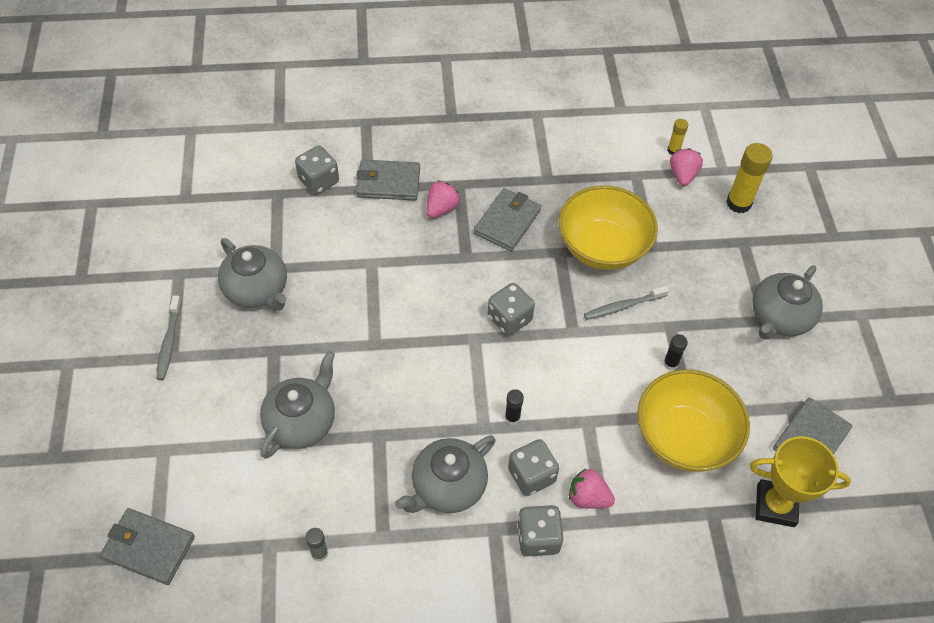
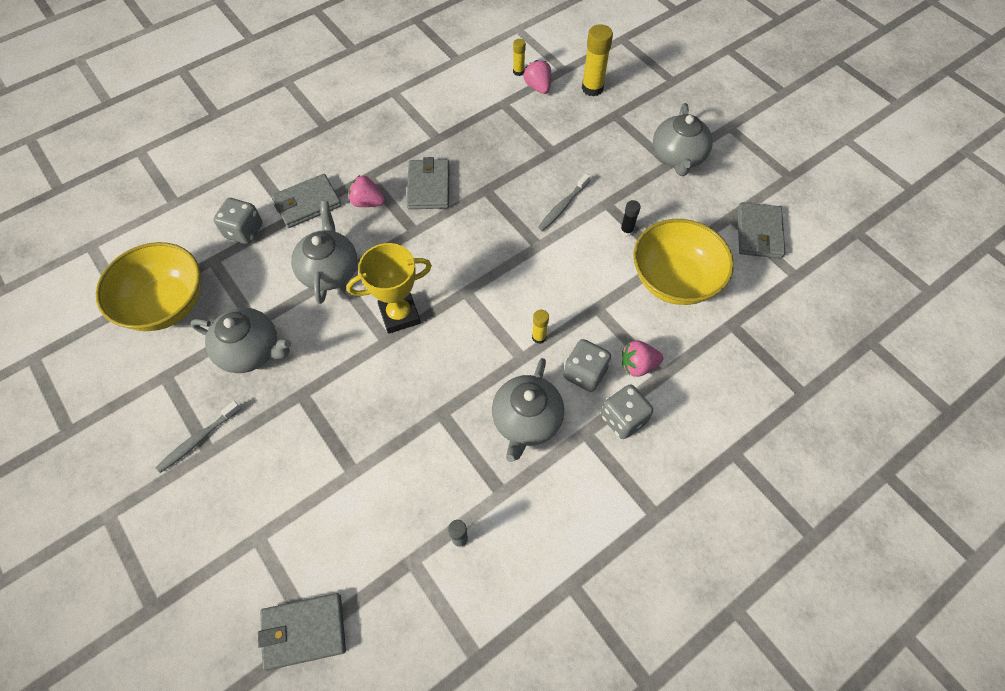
camera: 30 degrees left, 5 degrees up
(169, 342) = (198, 440): grey toothbrush -> grey toothbrush turned 75 degrees clockwise
(302, 421) = (368, 439): grey teapot -> grey teapot (329, 270)
(441, 208) = (367, 202): pink strawberry -> pink strawberry turned 75 degrees counterclockwise
(509, 319) = (483, 261): grey dice -> none
(512, 418) = (539, 337): black glue stick -> yellow glue stick
(602, 247) = (516, 169): yellow bowl -> yellow bowl (166, 304)
(775, 505) = (769, 293): yellow trophy -> yellow trophy (399, 315)

